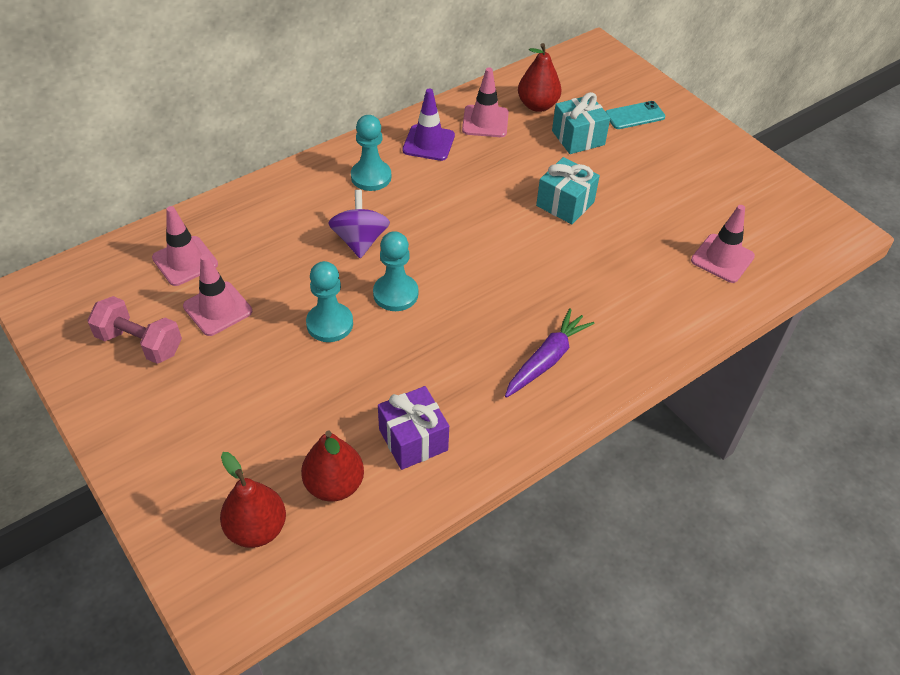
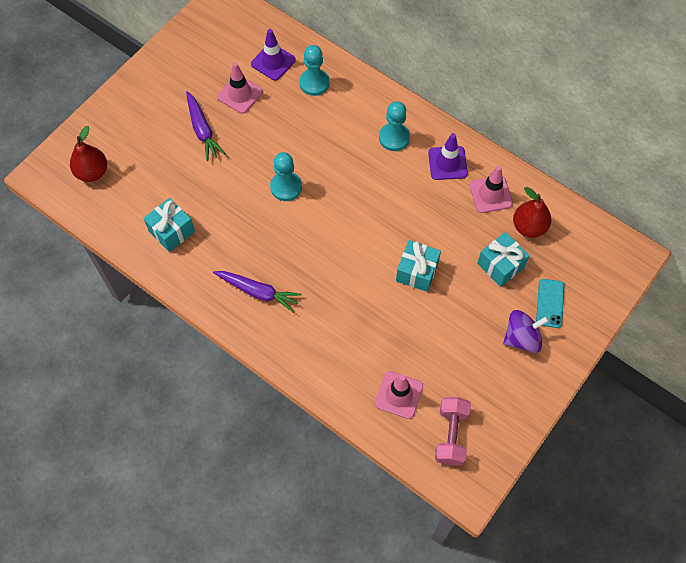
camera: 75 degrees right, 15 degrees up
(140, 343) = (200, 67): pink dumbbell -> pink dumbbell (451, 435)
(185, 261) = (273, 62): pink traffic cone -> purple traffic cone
(255, 365) = (202, 130): none -> purple carrot
(330, 324) = (247, 158): turquoise pawn -> turquoise pawn (314, 83)
(334, 485) = (129, 200): red pear -> none
(360, 241) = (327, 151): purple spinning top -> purple spinning top (522, 338)
(413, 440) = (172, 231): purple gift -> turquoise gift
(634, 116) = (550, 303): turquoise phone -> turquoise phone turned 45 degrees clockwise

